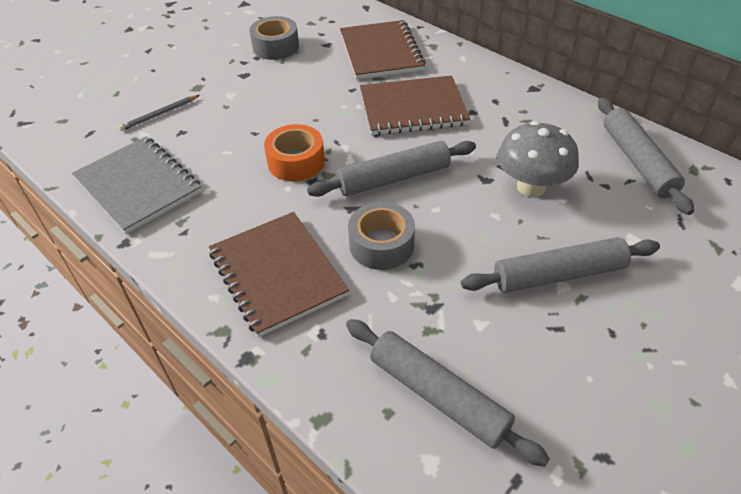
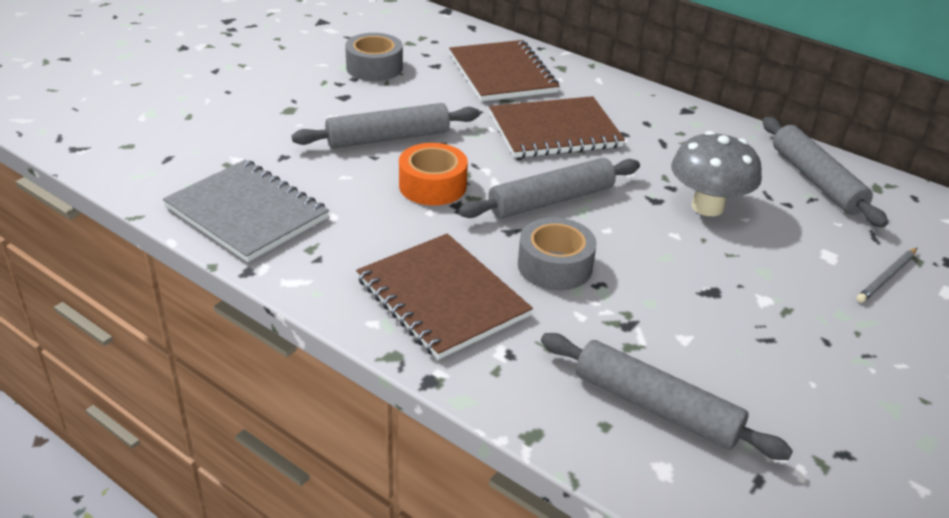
camera: 10 degrees left, 10 degrees down
(159, 114) = (250, 138): grey pencil -> grey pencil (887, 277)
(558, 274) = (757, 289): grey rolling pin -> grey rolling pin (388, 138)

